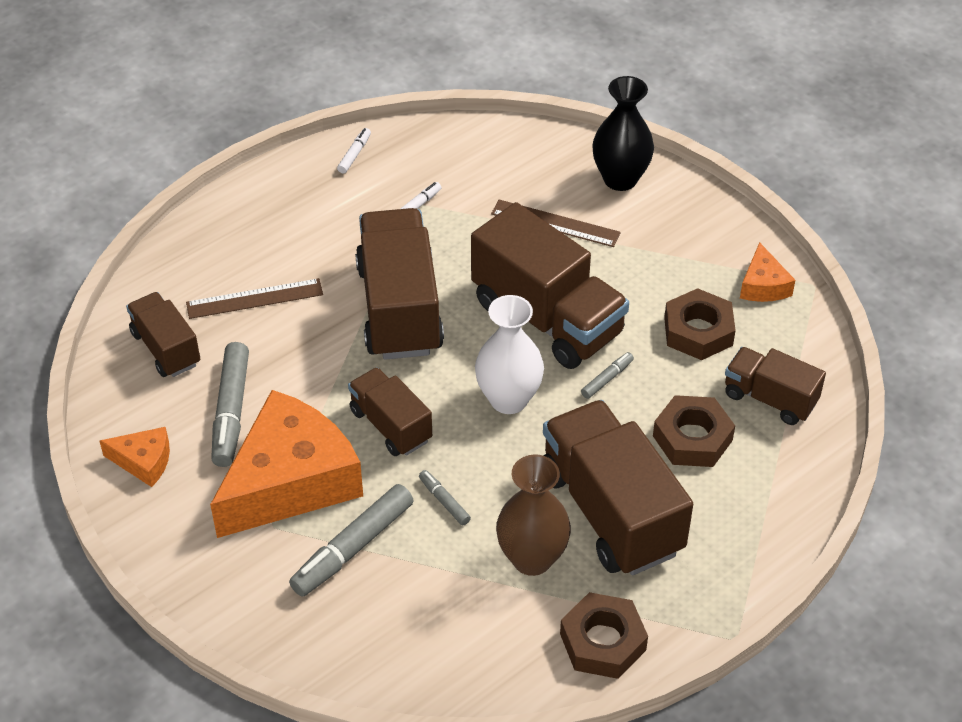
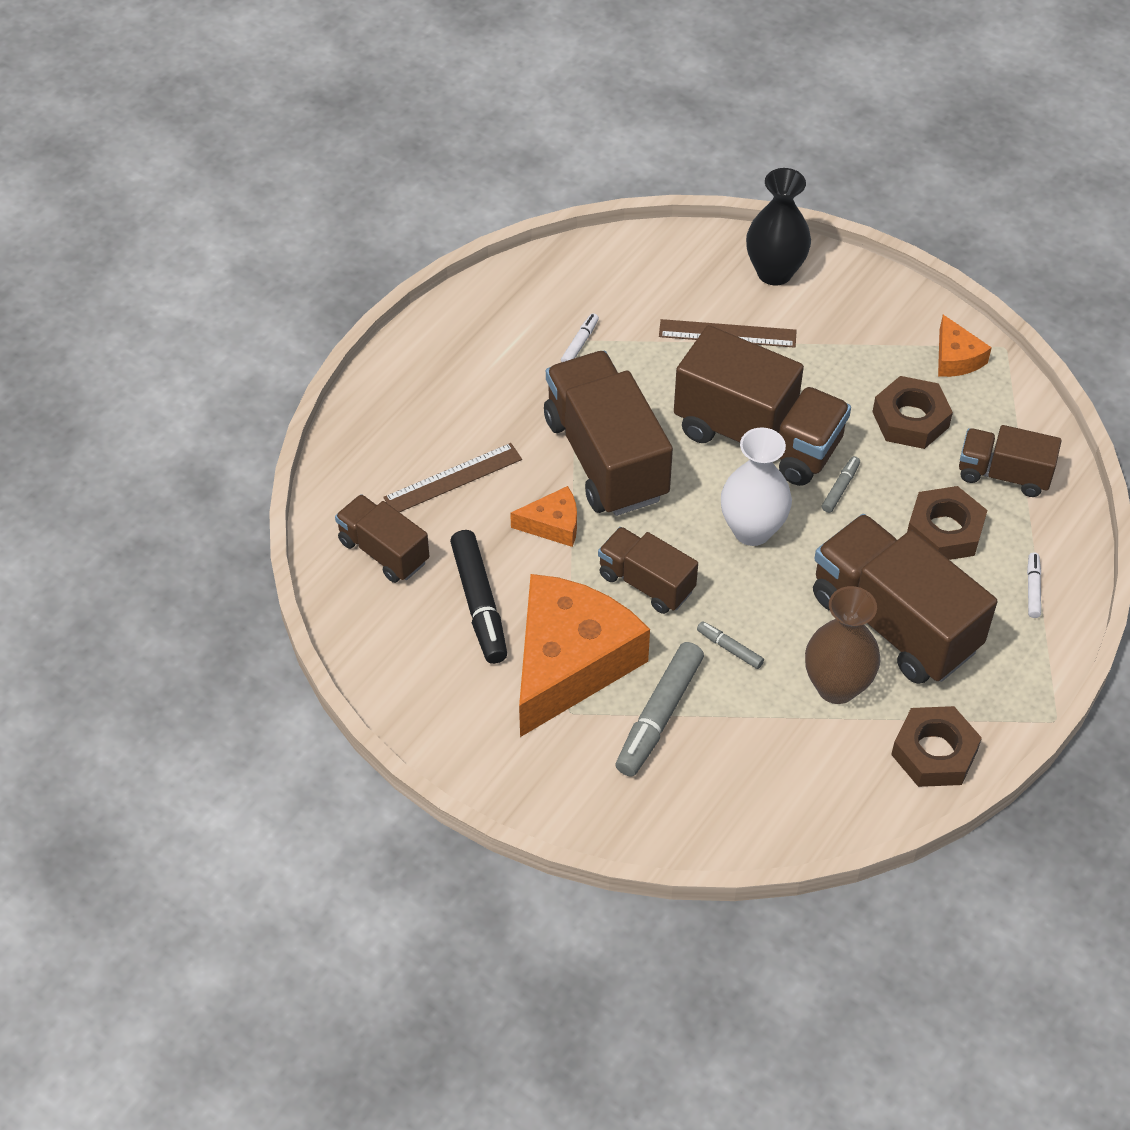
camera: 15 degrees left, 5 degrees up
(144, 461) = (412, 675): orange cheese -> orange cheese (553, 524)
(231, 411) = (479, 604): grey marker -> black marker
(354, 154) = (492, 299): white marker -> white marker (1033, 588)

